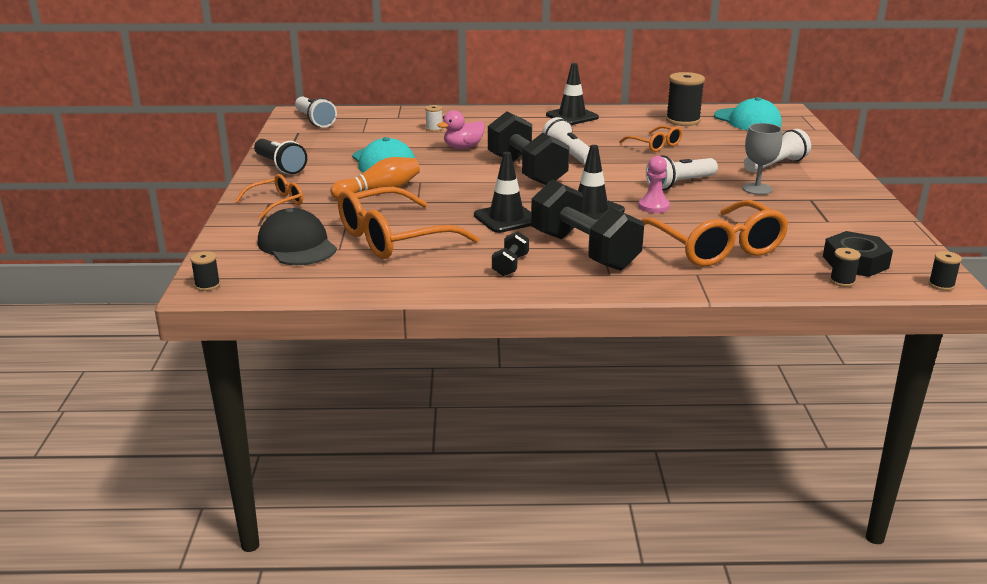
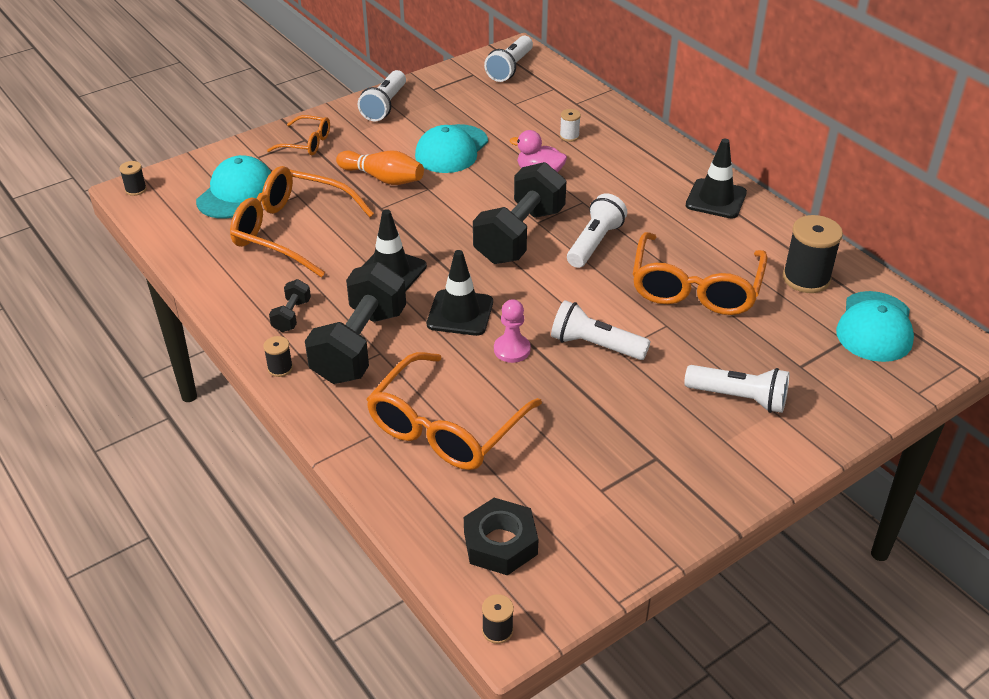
camera: 55 degrees right, 15 degrees up
(280, 166) = (384, 106): black flashlight -> white flashlight
(297, 245) = (236, 192): black cap -> turquoise cap
(510, 265) = (291, 316): black dumbbell -> black dumbbell turned 60 degrees counterclockwise
(654, 145) = (695, 287): orange glasses -> orange glasses, size x1.91
(757, 189) = (642, 406): grey goblet -> none
(842, 281) = (439, 545): black spool -> black spool (280, 368)

